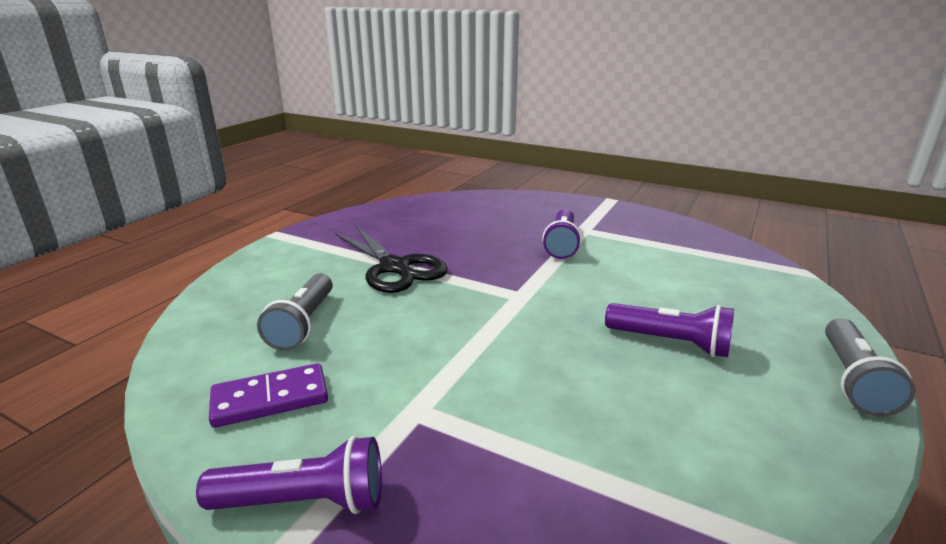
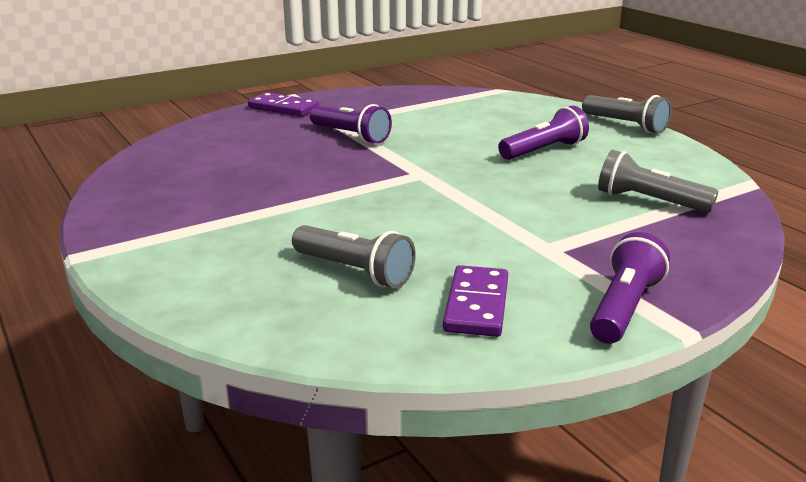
camera: 60 degrees left, 0 degrees up
(395, 268) = (292, 208): black scissors -> none
(580, 206) = (283, 108): none -> purple domino
(618, 458) = (648, 201): none -> grey flashlight

